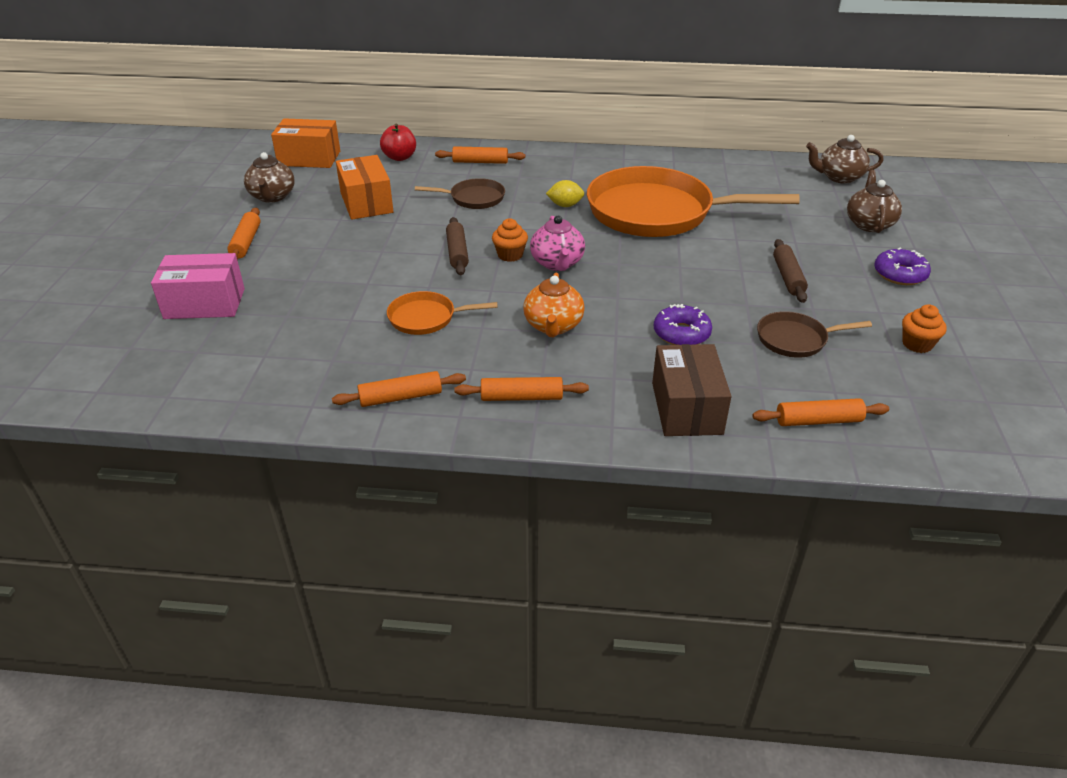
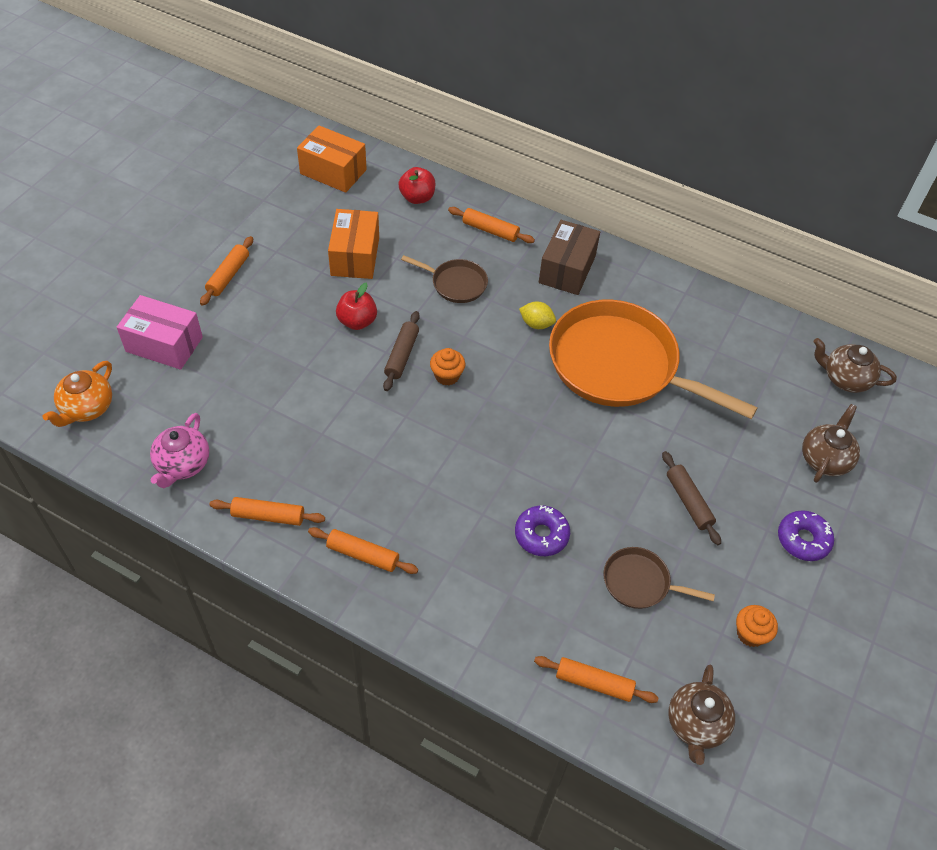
camera: 20 degrees right, 15 degrees up
(272, 197) = (276, 219): brown teapot -> brown teapot (696, 724)
(398, 242) = (357, 321): none -> red apple
(426, 318) = (333, 430): orange pan -> none
(553, 326) = (435, 482): orange teapot -> orange teapot (87, 408)
(557, 263) = (483, 403): pink teapot -> pink teapot (182, 465)
(686, 408) = (491, 622): brown box -> brown box (567, 269)
(788, 277) = (688, 501): brown rolling pin -> brown rolling pin turned 45 degrees counterclockwise

